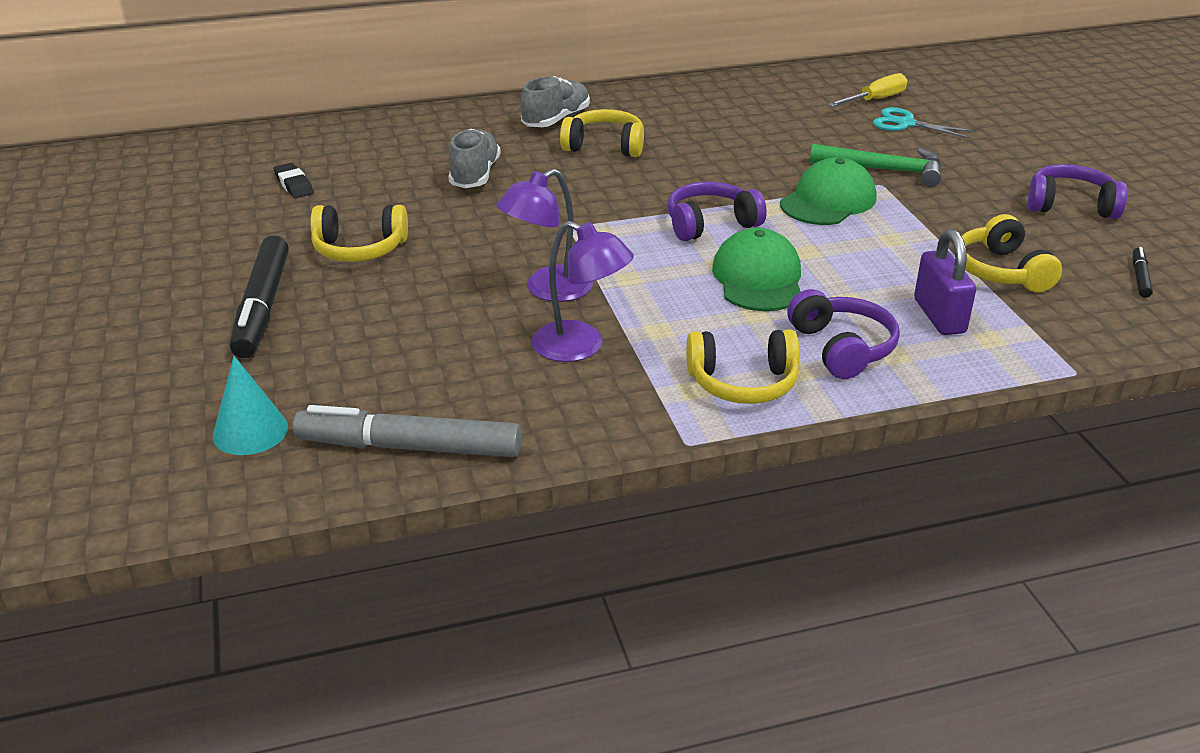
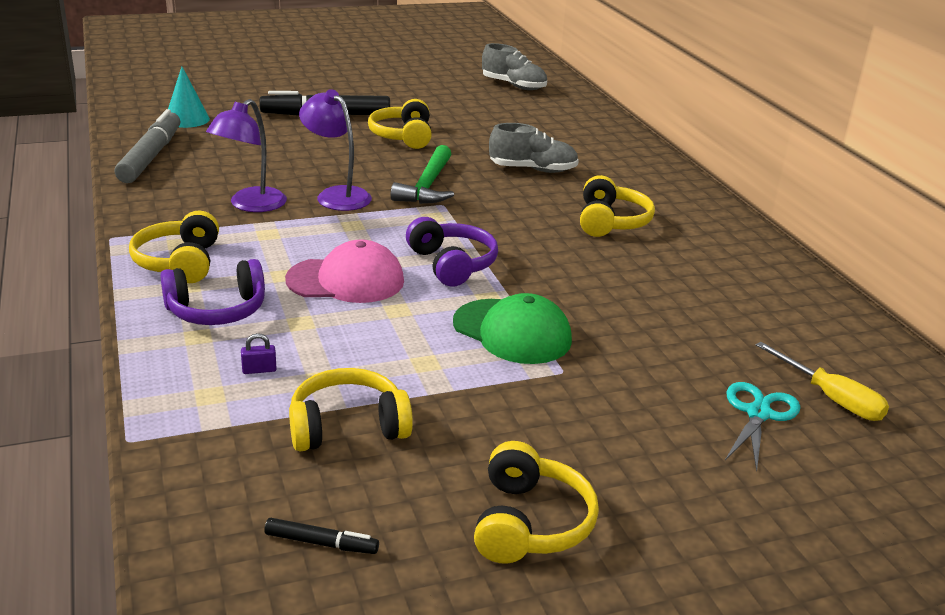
camera: 85 degrees right, 5 degrees down
(294, 185) = (502, 114): black eraser -> none
(556, 120) = (663, 201): grey shoe -> grey shoe (513, 86)
(758, 278) = (346, 280): green cap -> pink cap
(884, 170) = (603, 378): green hammer -> green hammer (427, 186)
(939, 316) = (259, 370): purple padlock -> purple padlock, size x0.43
(1070, 205) = (530, 523): purple headphones -> yellow headphones

